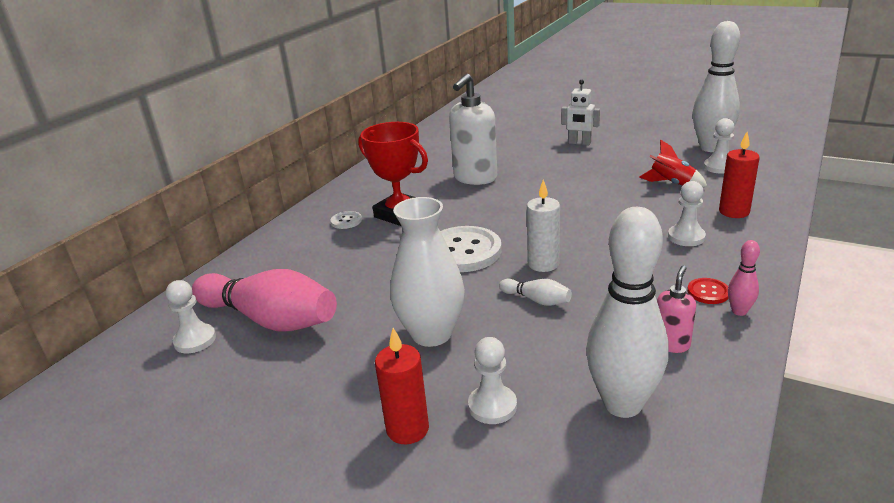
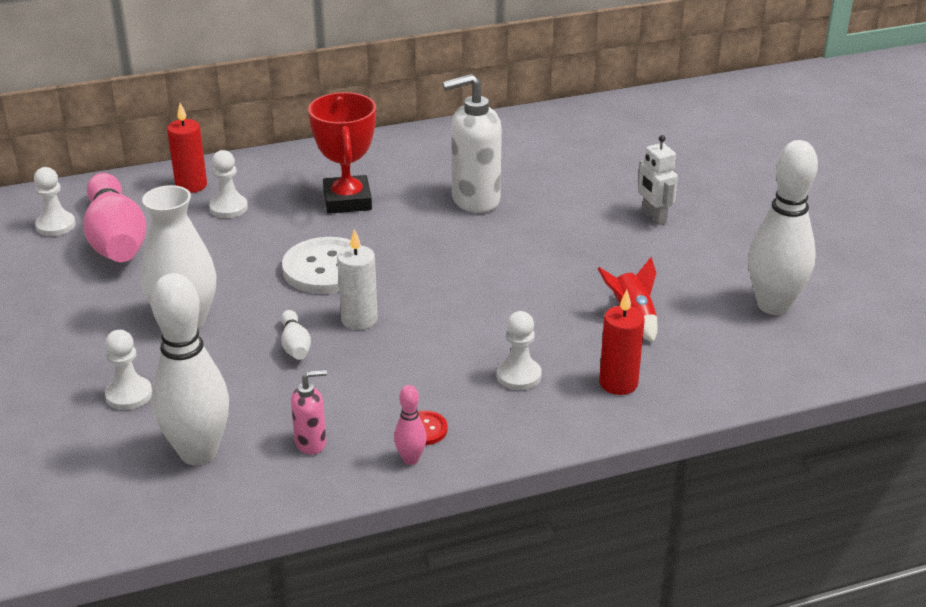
camera: 40 degrees right, 5 degrees up
(346, 221) = (299, 182): white button -> none
(407, 429) = (64, 372): red candle -> red candle (191, 185)
(719, 167) = (724, 331): white pawn -> white pawn (228, 208)

